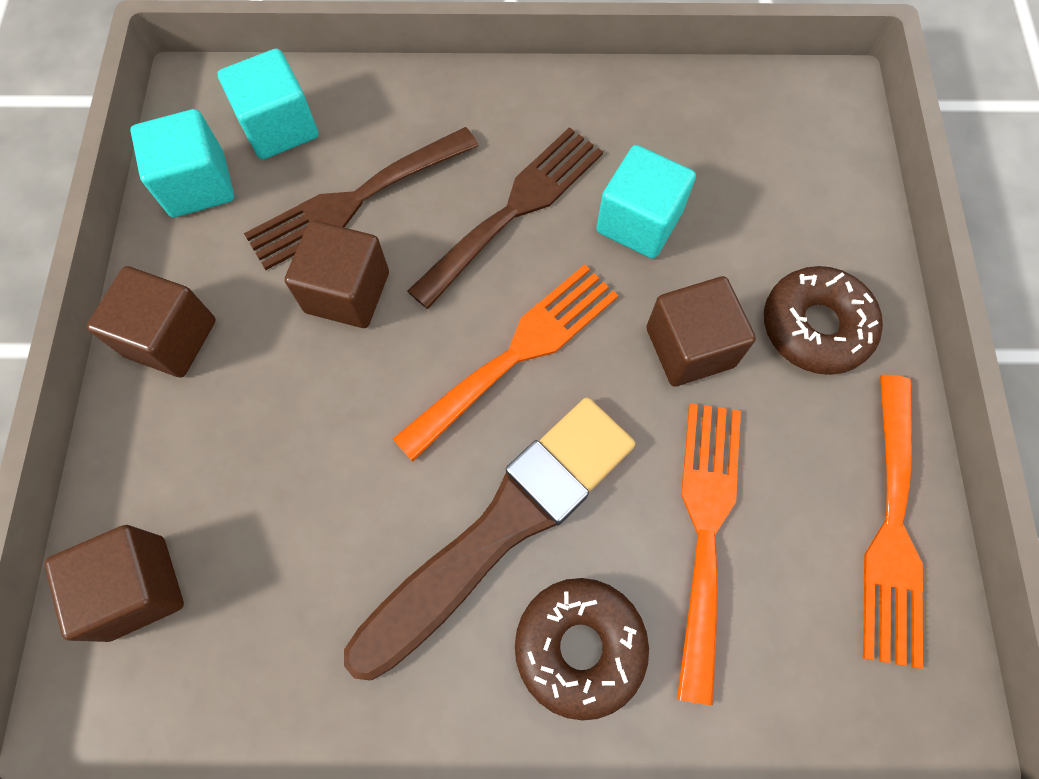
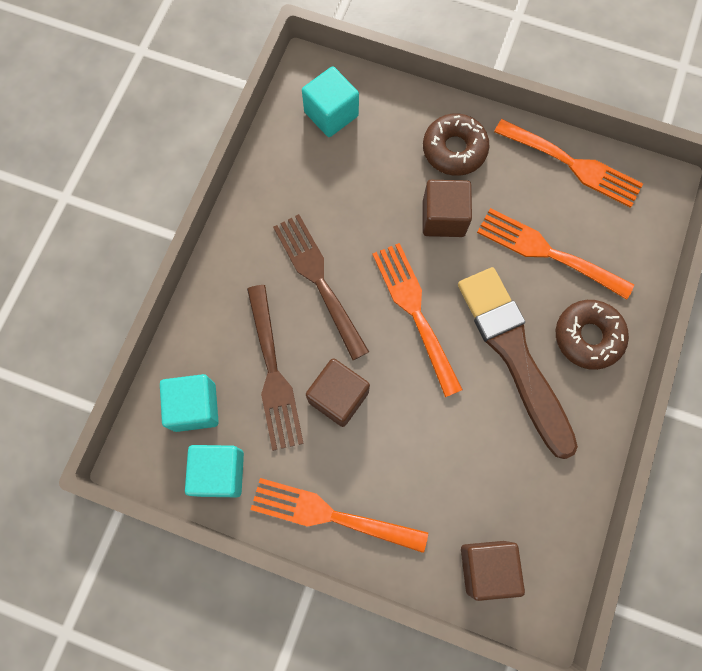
camera: 70 degrees left, 5 degrees up
(171, 338) = (330, 515): brown cube -> orange fork
(639, 222) = (354, 213): turquoise cube -> turquoise cube (331, 114)

